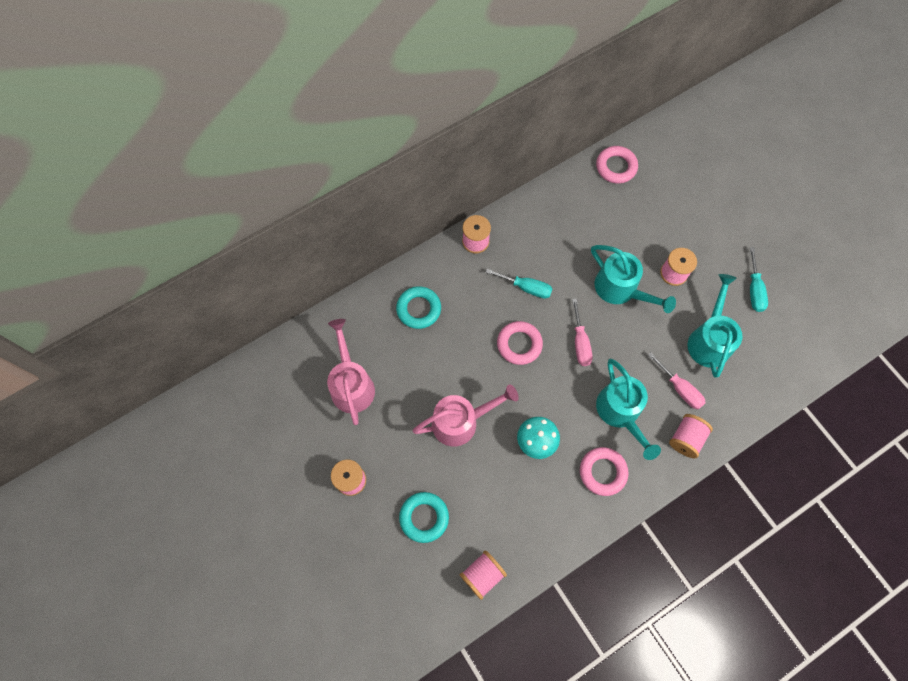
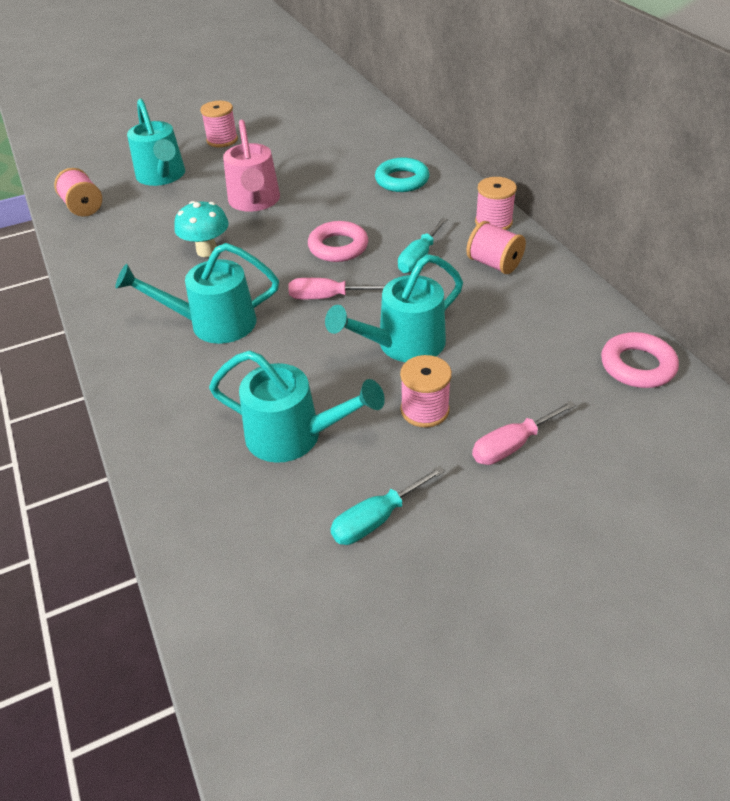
camera: 100 degrees right, 25 degrees down
(351, 384) = (323, 141): pink watering can -> none
(424, 517) = (163, 177): turquoise ring -> turquoise watering can
(602, 472) = (143, 299): pink ring -> none
(680, 389) = (224, 388): pink screwdriver -> pink screwdriver (511, 445)
(686, 439) = (147, 383): pink spool -> pink spool (494, 264)
(754, 290) = (376, 519): turquoise screwdriver -> turquoise screwdriver turned 45 degrees counterclockwise

